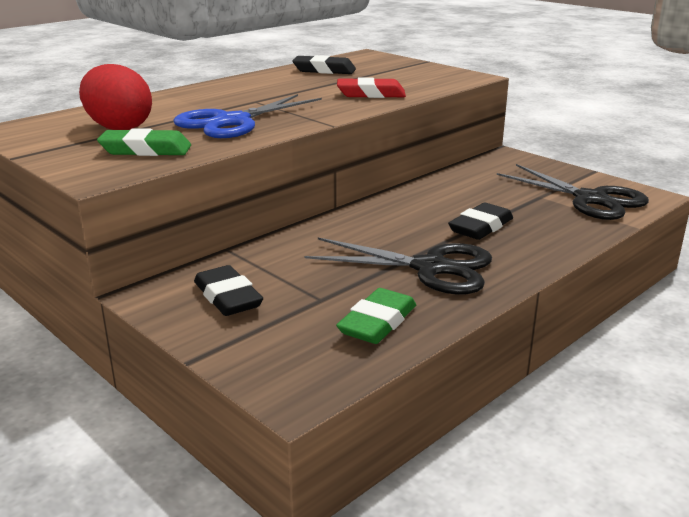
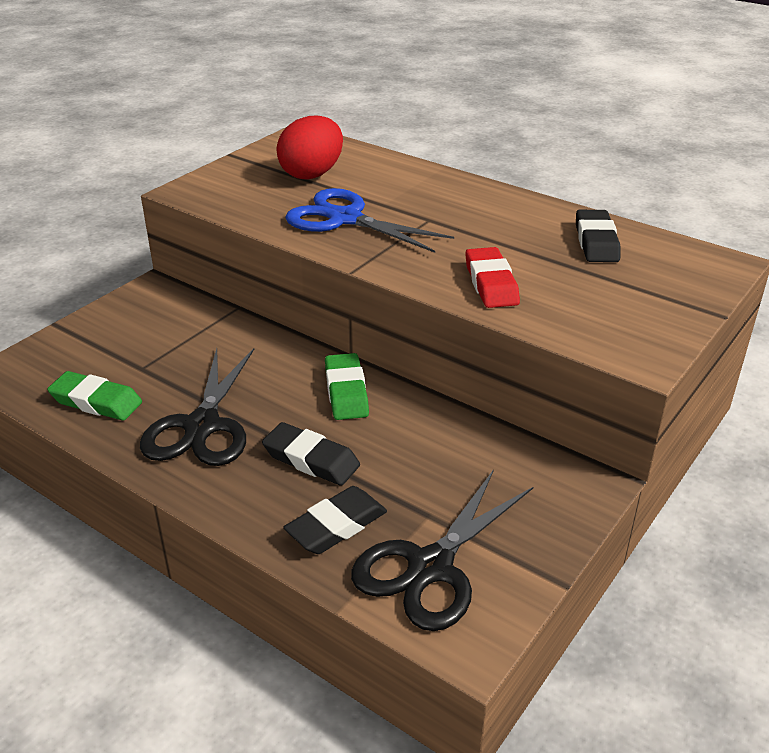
camera: 80 degrees right, 10 degrees up
(146, 150) = (251, 196): green eraser -> green eraser (346, 392)
(228, 297) = (146, 322): black eraser -> black eraser (336, 526)

